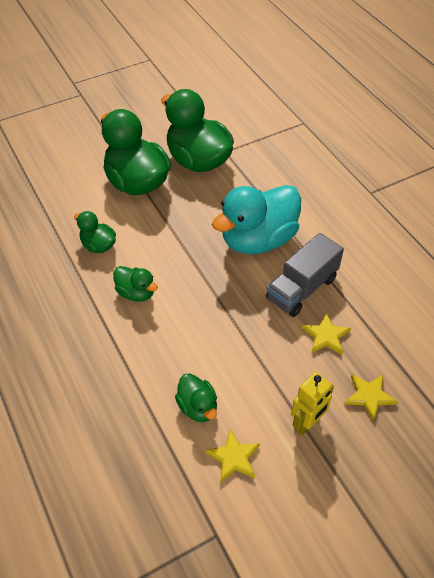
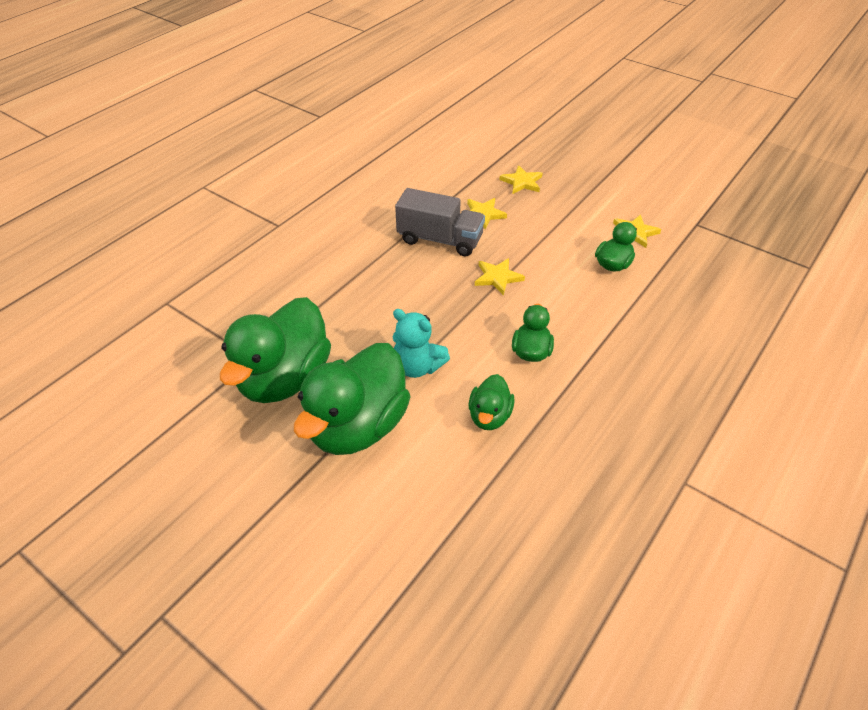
camera: 115 degrees left, 5 degrees down
(165, 225) = (417, 367): none -> turquoise teddy bear
(230, 308) = (497, 277): none -> yellow star
(258, 240) = (395, 285): turquoise duck -> none
(307, 423) = (572, 205): yellow robot -> none

